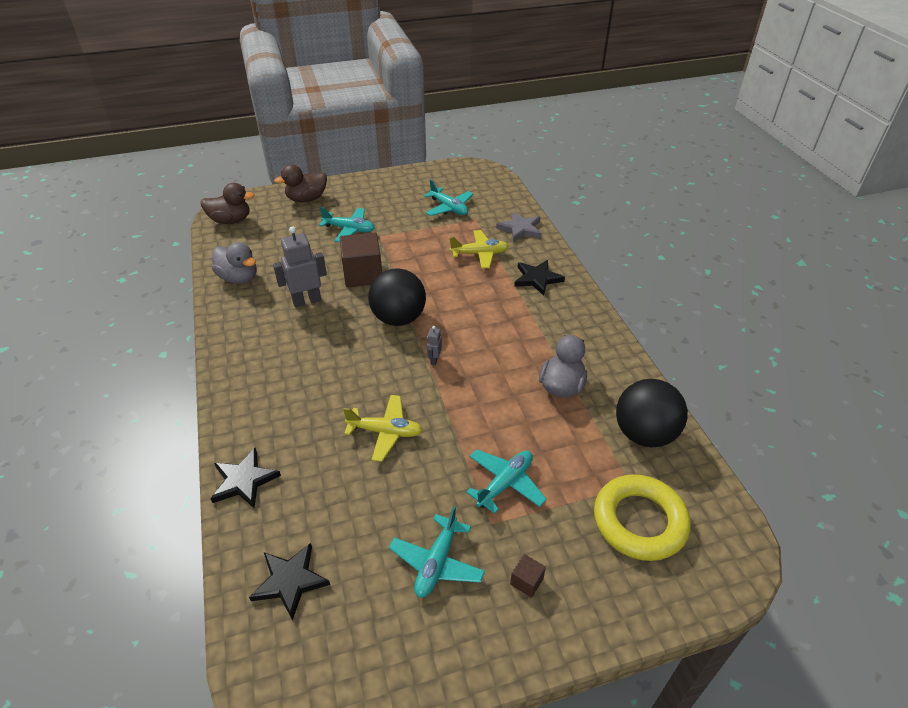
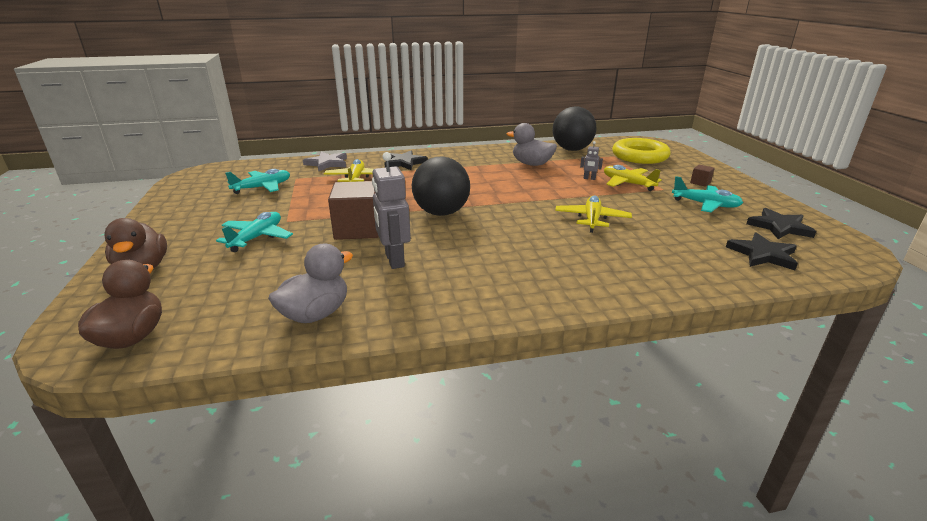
camera: 85 degrees left, 15 degrees down
(244, 480) = (676, 282): black star -> black star (779, 227)
(434, 360) = (502, 200): grey robot -> grey robot (589, 178)
(505, 483) = (627, 184): turquoise plane -> yellow plane

